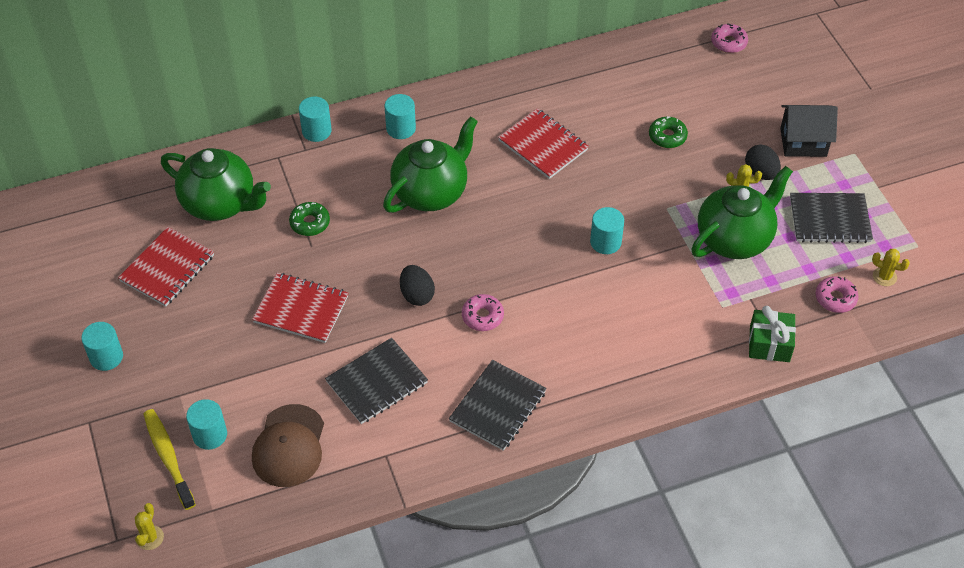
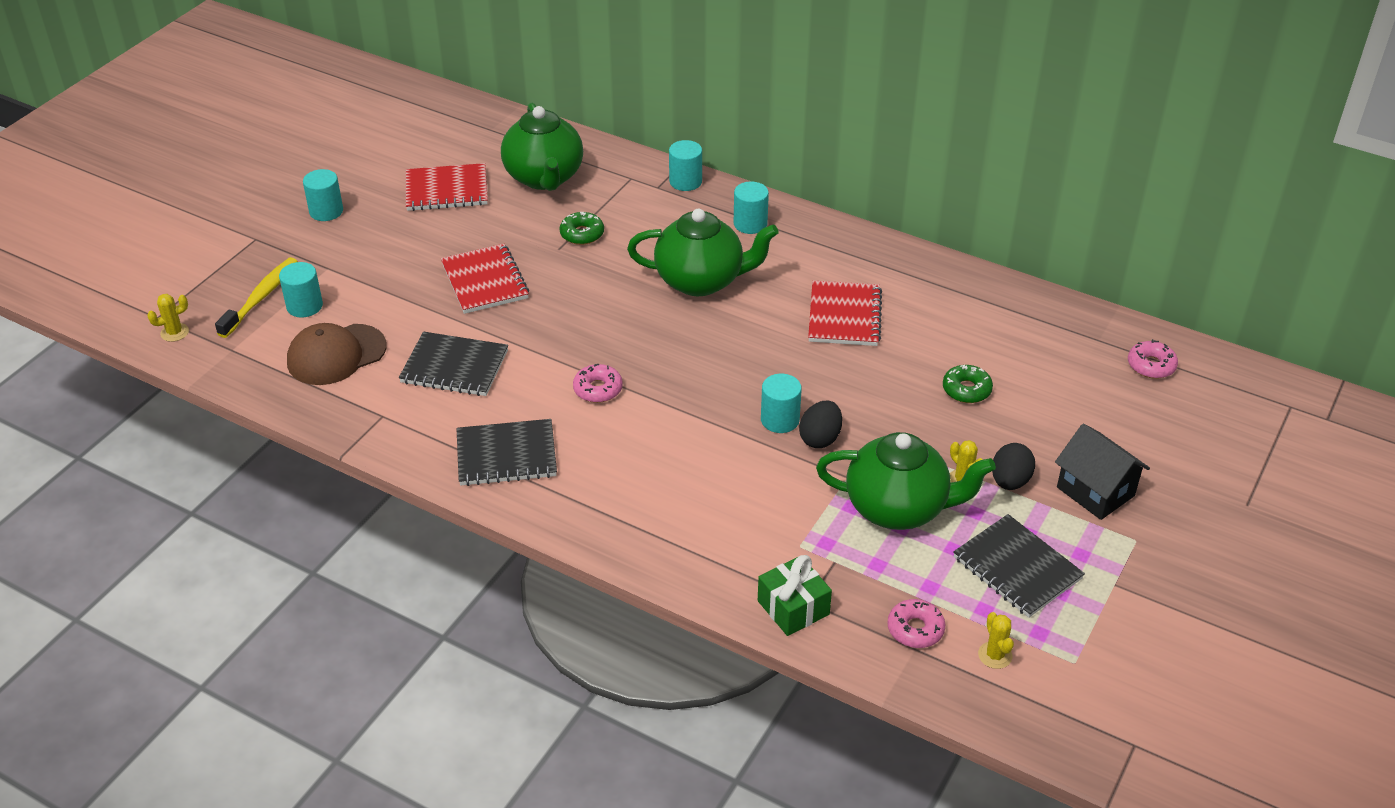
camera: 50 degrees right, 10 degrees down
(417, 295) = (576, 336): black egg -> black egg (820, 438)

